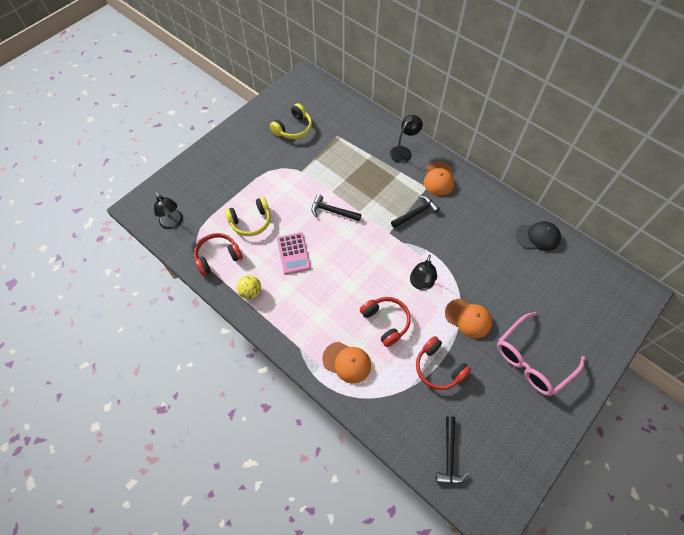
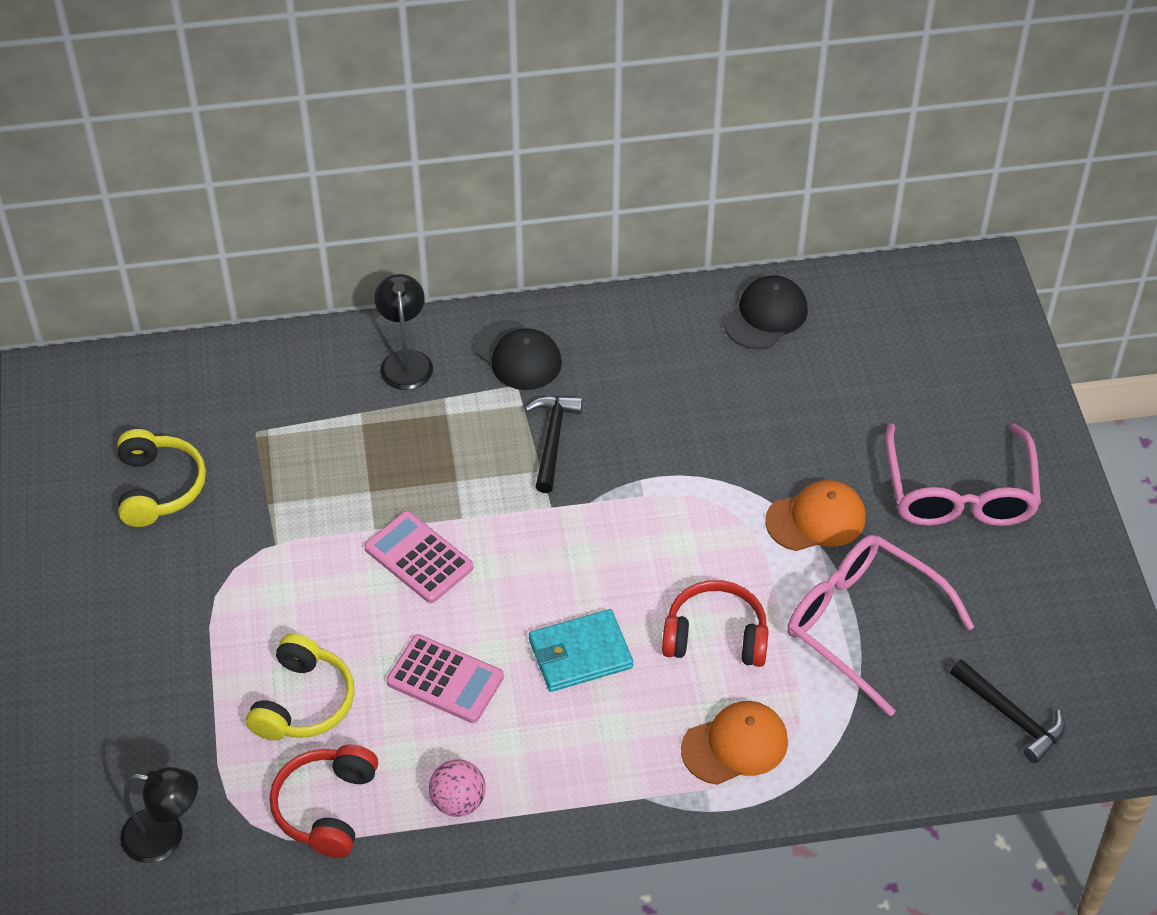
camera: 50 degrees left, 10 degrees down
(250, 292) = (458, 801): yellow ball -> pink ball
(332, 211) = (418, 558): black hammer -> pink calculator
(339, 285) = (580, 654): none -> turquoise wallet
(421, 284) = (694, 536): black lamp -> none
(438, 179) = (518, 356): orange cap -> black cap
(438, 368) = (862, 624): red headphones -> pink glasses

